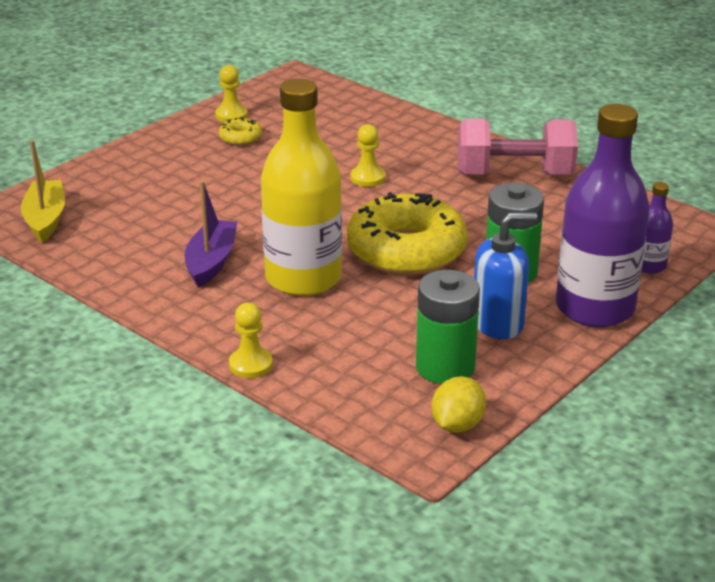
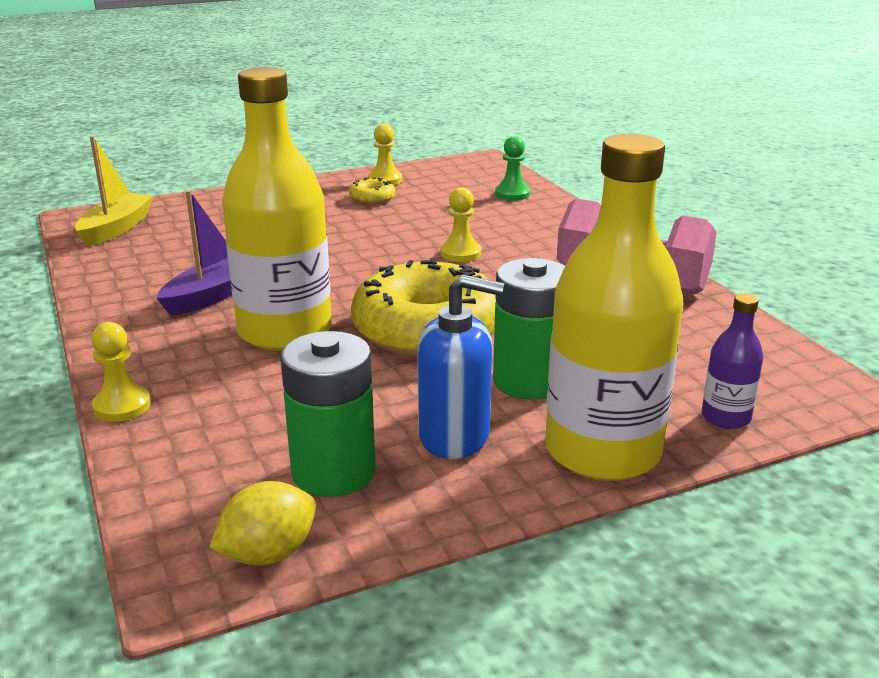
camera: 25 degrees right, 5 degrees down
(355, 109) = (512, 194): none -> green pawn
(594, 308) = (602, 451): purple bottle -> yellow bottle

